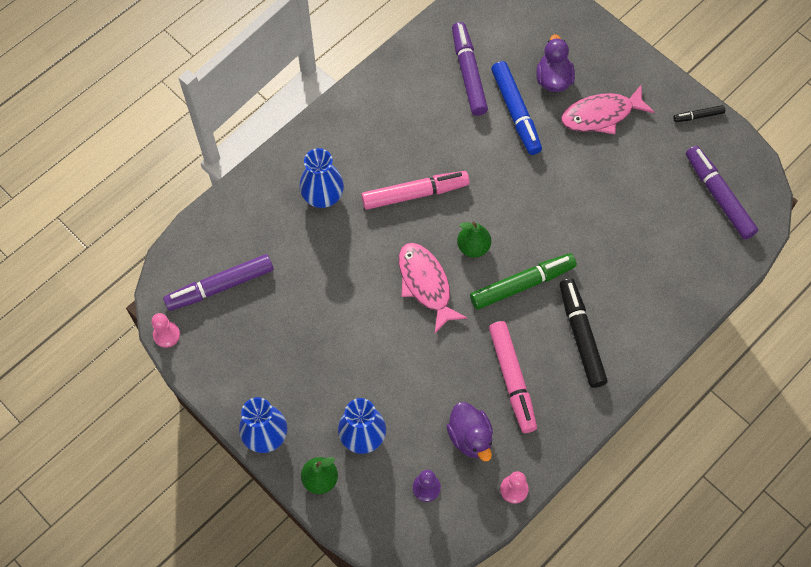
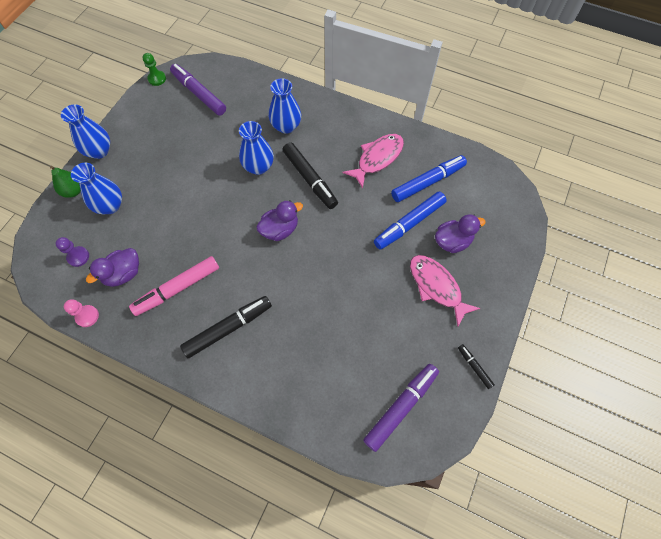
camera: 70 degrees right, 0 degrees up
(166, 335) = (157, 79): pink pawn -> green pawn
(373, 245) = (258, 167): none -> blue vase
(415, 194) = (310, 179): pink marker -> black marker
(426, 284) = (238, 208): pink fish -> pink fish (377, 159)
(468, 73) = (428, 182): purple marker -> blue marker
(473, 247) = (280, 229): green pear -> purple duck
(522, 284) = (259, 272): green marker -> none

